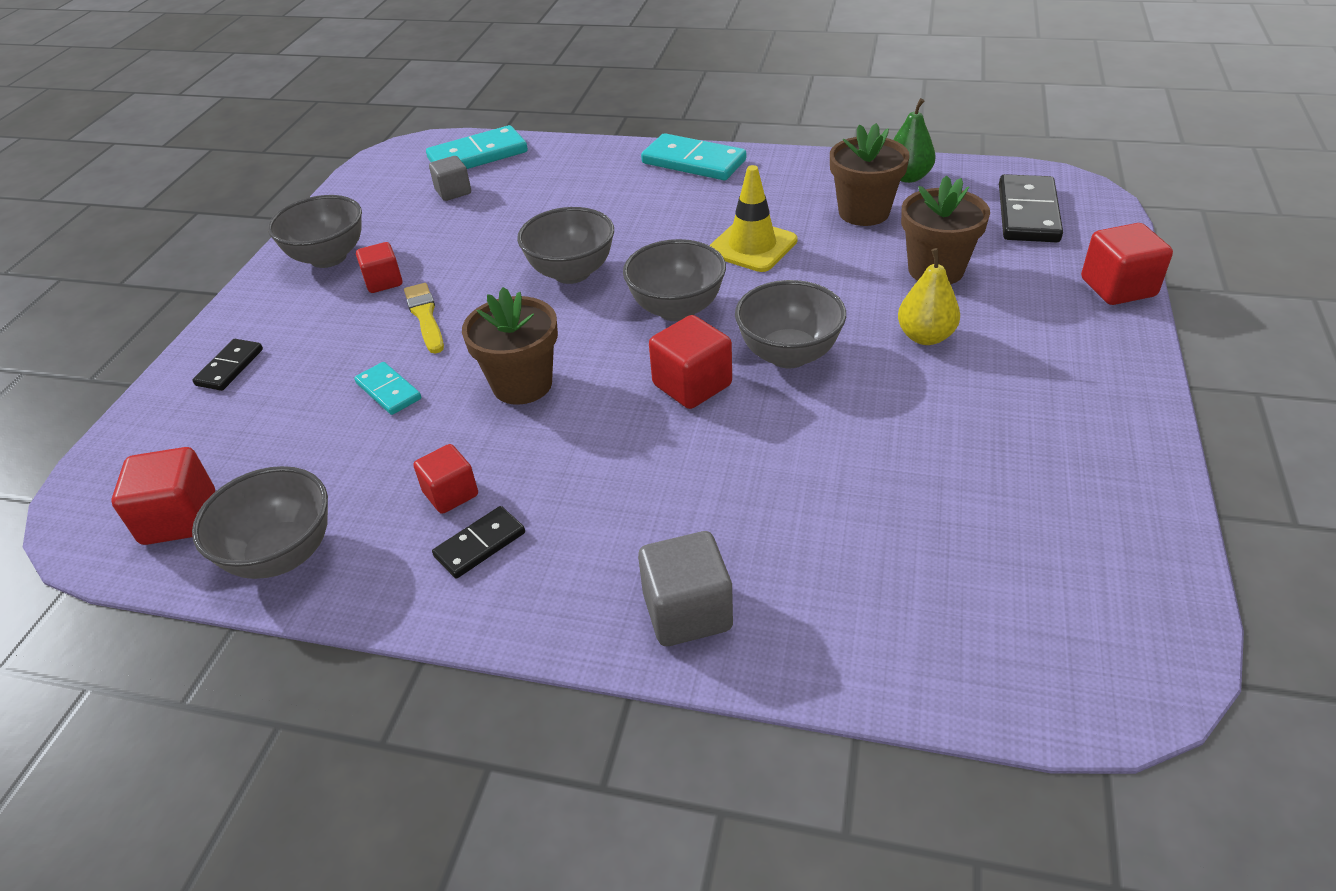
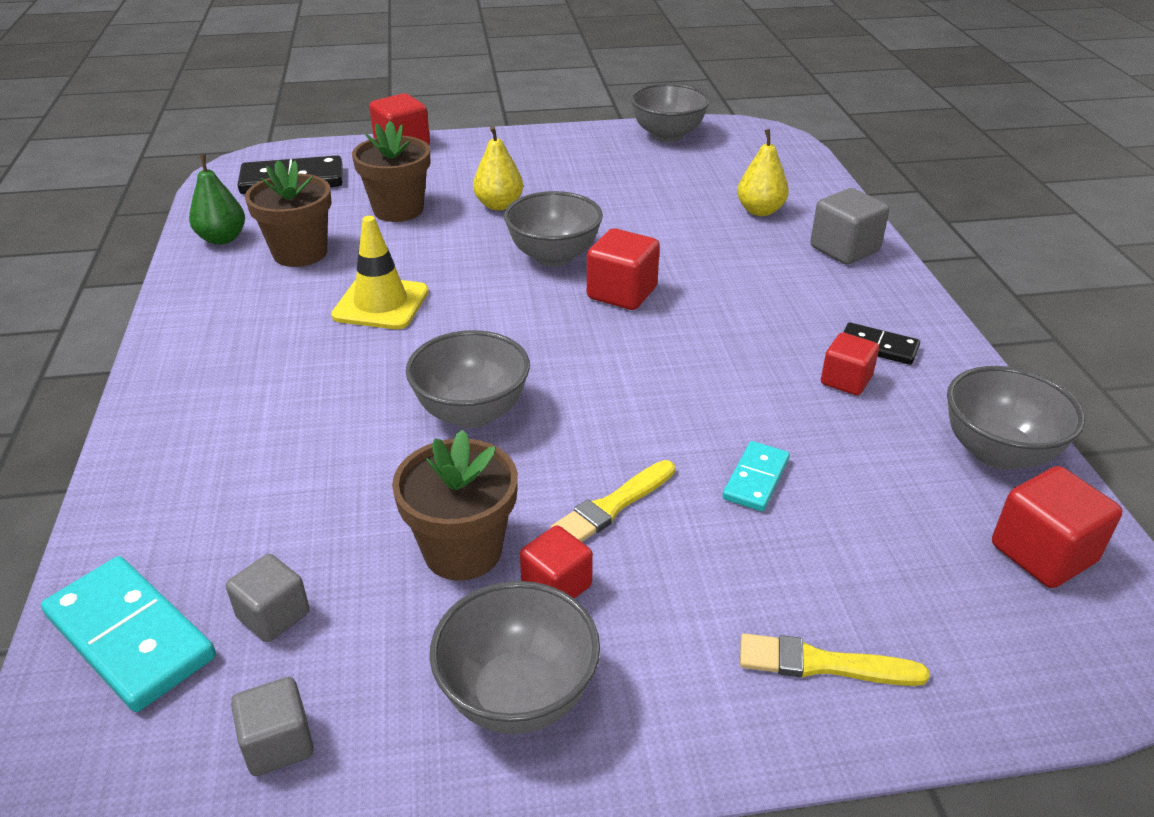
camera: 115 degrees left, 5 degrees down
(230, 367) = (822, 664): black domino -> yellow brush
(375, 191) = (278, 744): none -> grey cube
(522, 384) = (682, 387): brown flower pot -> brown flower pot (462, 551)
(677, 309) = (513, 325): grey bowl -> grey bowl (667, 135)
(694, 162) = (176, 383): turquoise domino -> none
(831, 564) = (760, 211): none -> yellow pear

